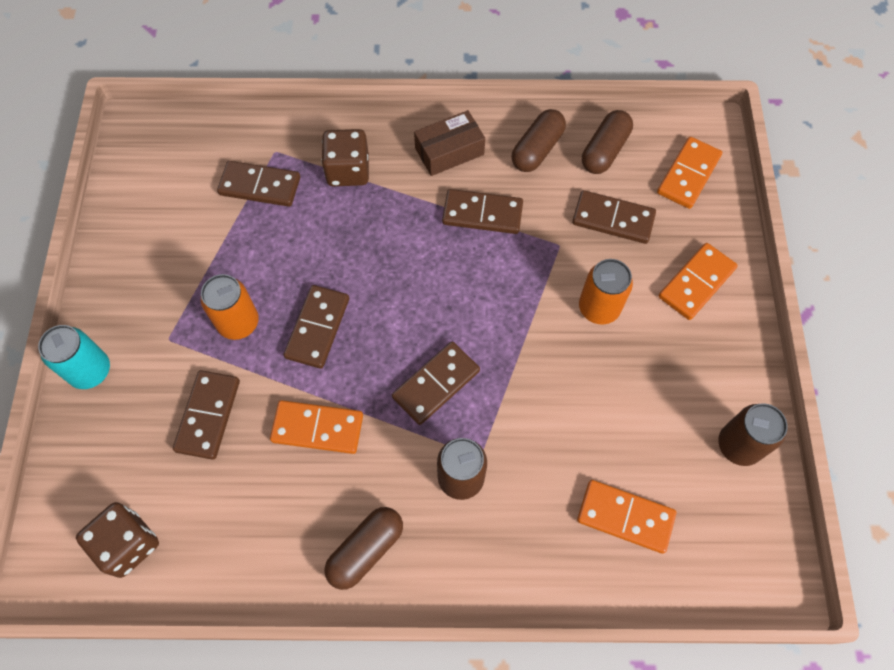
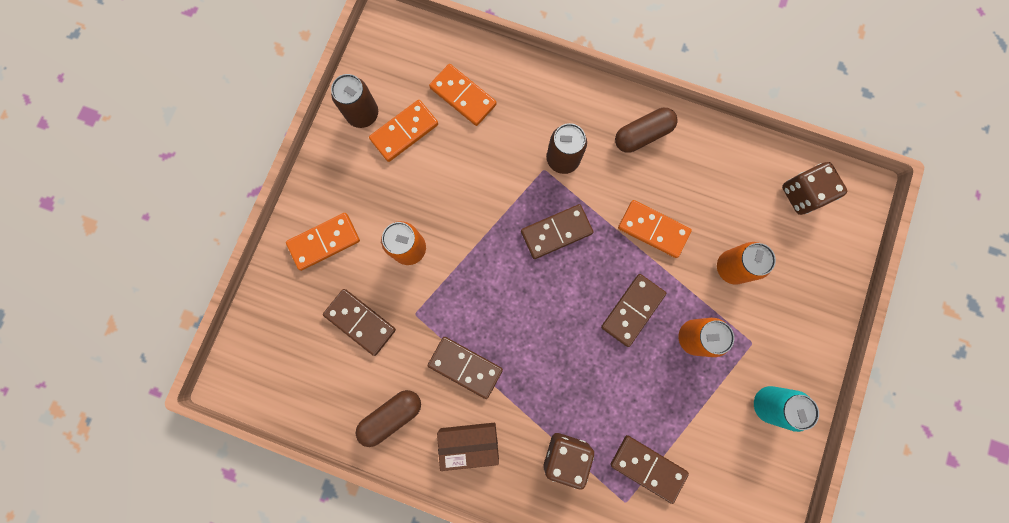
camera: 160 degrees left, 15 degrees up
(90, 371) = (816, 336): turquoise can -> turquoise can (768, 404)
(208, 415) = (731, 267): brown domino -> orange can
(604, 151) = (334, 392): brown capsule -> none
(688, 175) = (276, 341): orange domino -> orange domino (404, 132)

